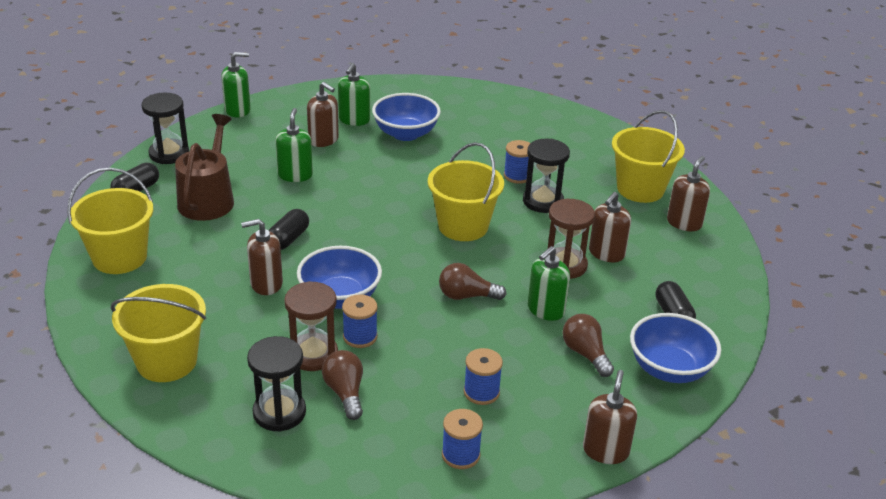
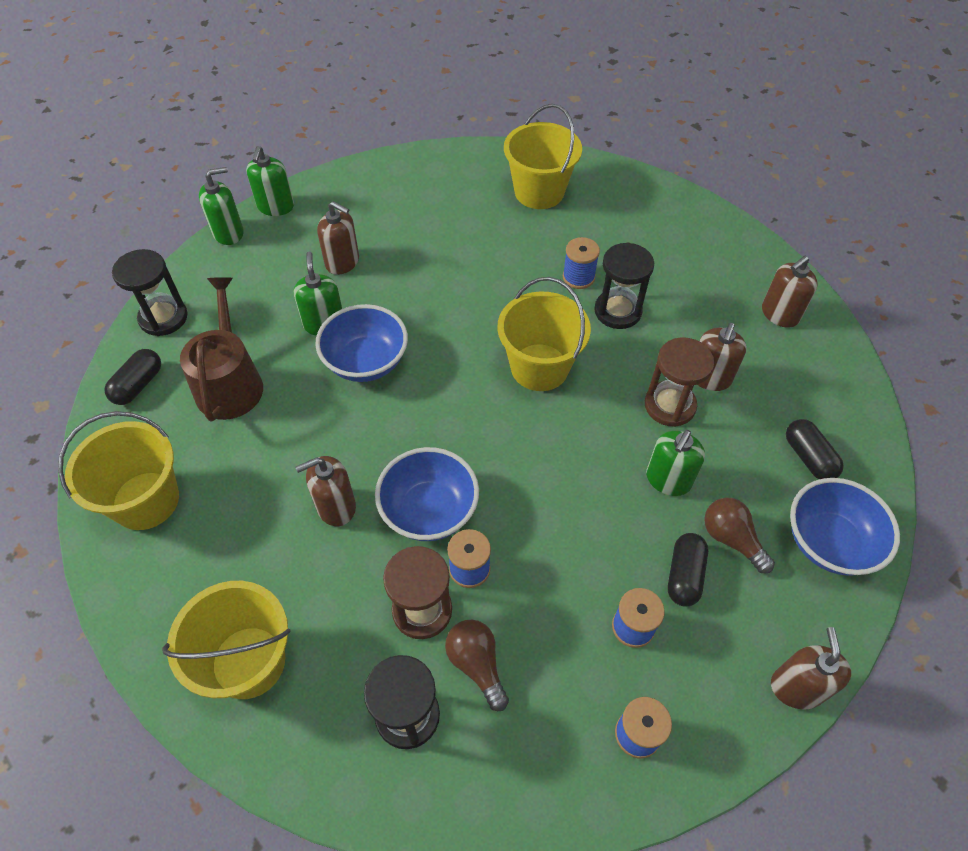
camera: 10 degrees left, 20 degrees up
(288, 239) = (343, 428): black capsule -> black capsule (684, 575)
(354, 120) = (369, 224): green soap dispenser -> green soap dispenser (276, 207)
(405, 134) = (435, 235): blue bowl -> blue bowl (366, 362)
(466, 296) = (574, 476): brown light bulb -> none
(640, 189) = (718, 272): yellow bucket -> yellow bucket (539, 192)
(684, 223) = (779, 314): brown soap dispenser -> brown soap dispenser turned 150 degrees counterclockwise

